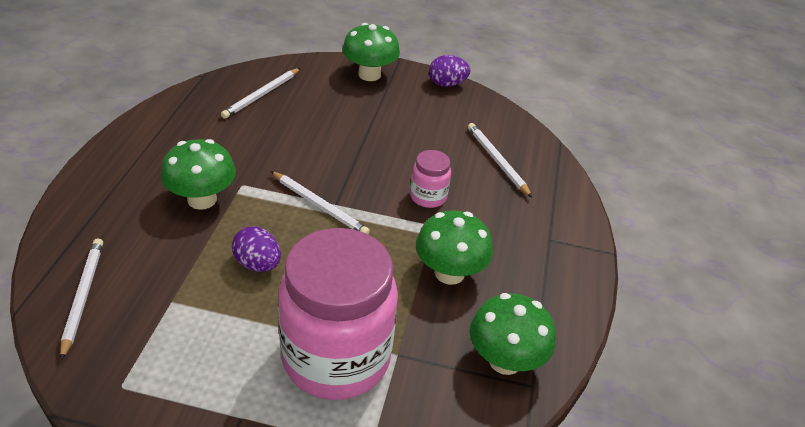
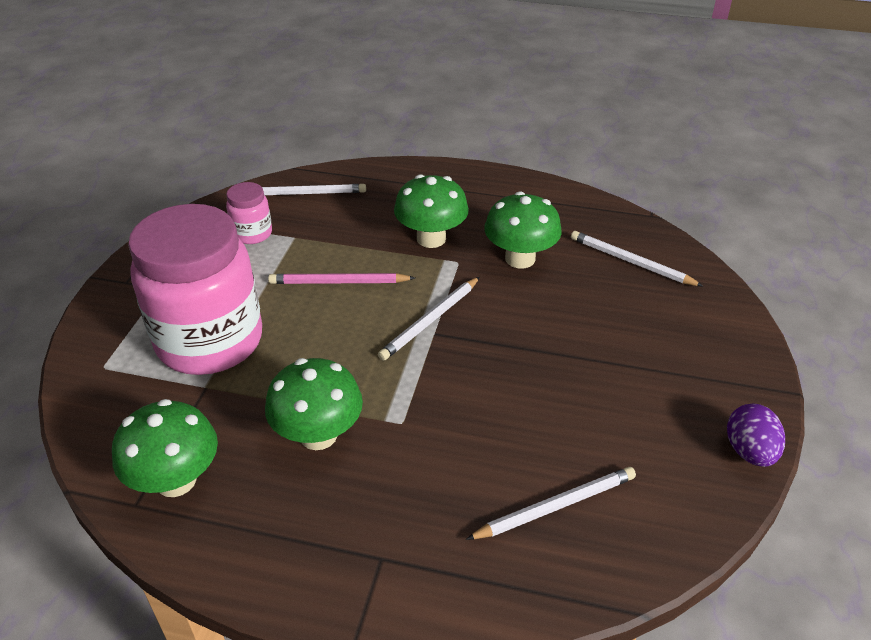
camera: 95 degrees right, 0 degrees up
(257, 264) = (339, 282): purple egg -> pink pencil
(369, 74) = (729, 358): green mushroom -> green mushroom (520, 258)
(428, 197) = (458, 418): pink jar -> pink jar (252, 234)

